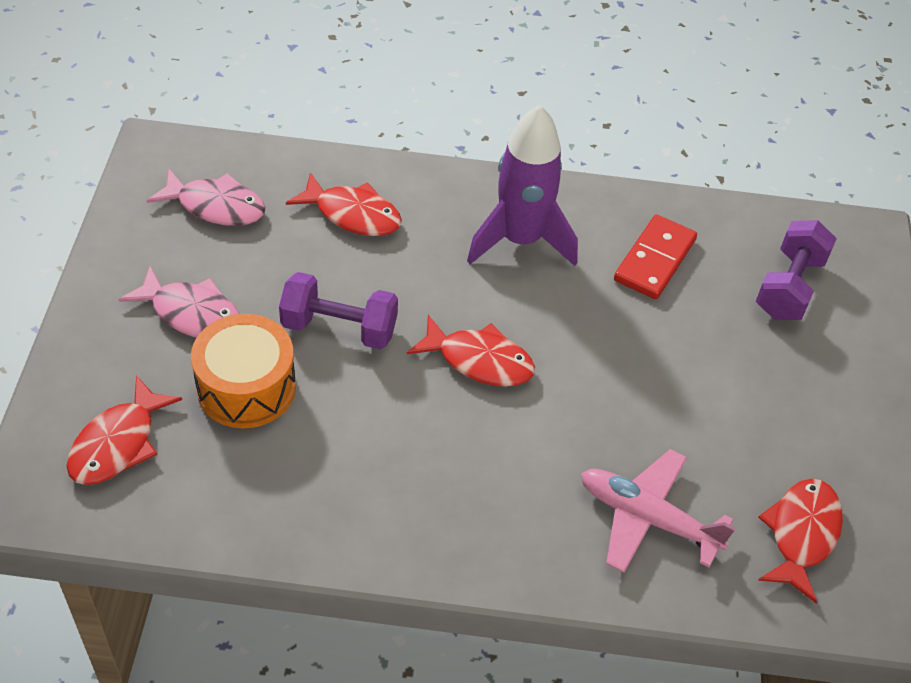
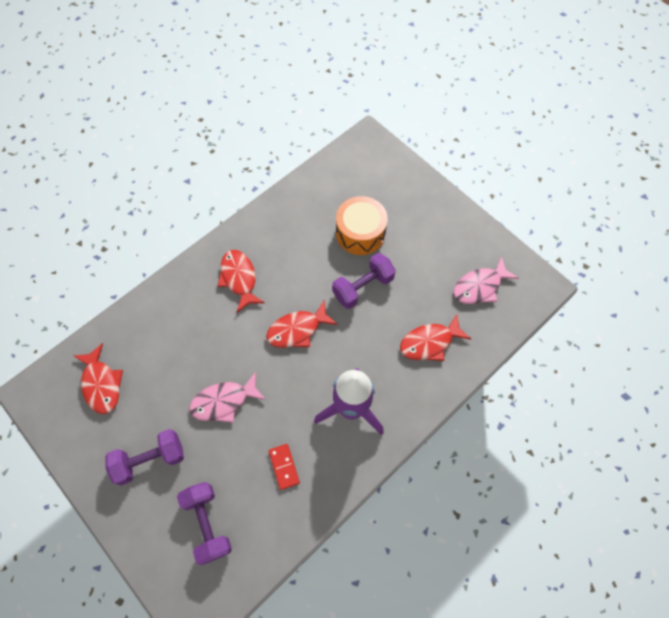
camera: 135 degrees right, 15 degrees up
(118, 443) = (369, 177): red fish -> red fish (239, 278)
(191, 313) = (418, 237): pink fish -> pink fish (224, 401)
(647, 518) = (167, 330): pink plane -> none
(654, 260) = (284, 466): red domino -> red domino, size x0.64
(805, 395) = (150, 459): none -> purple dumbbell

